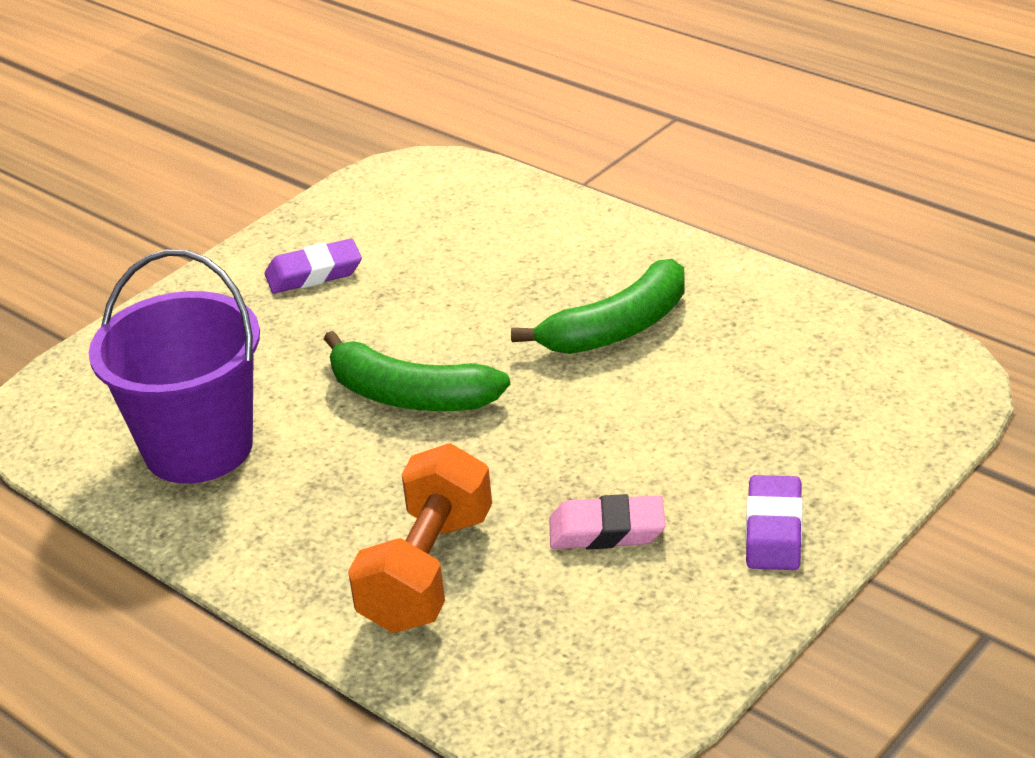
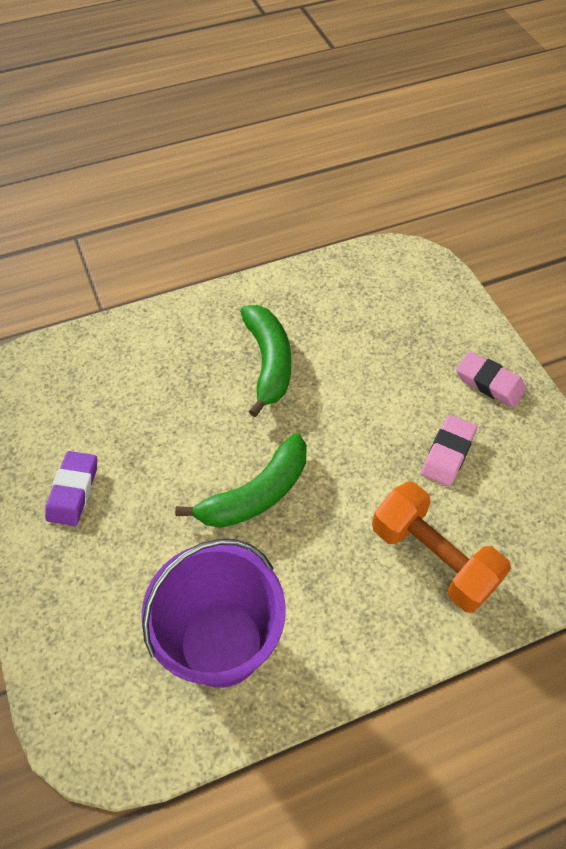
camera: 65 degrees left, 20 degrees up
(774, 530) = (489, 382): purple eraser -> pink eraser

